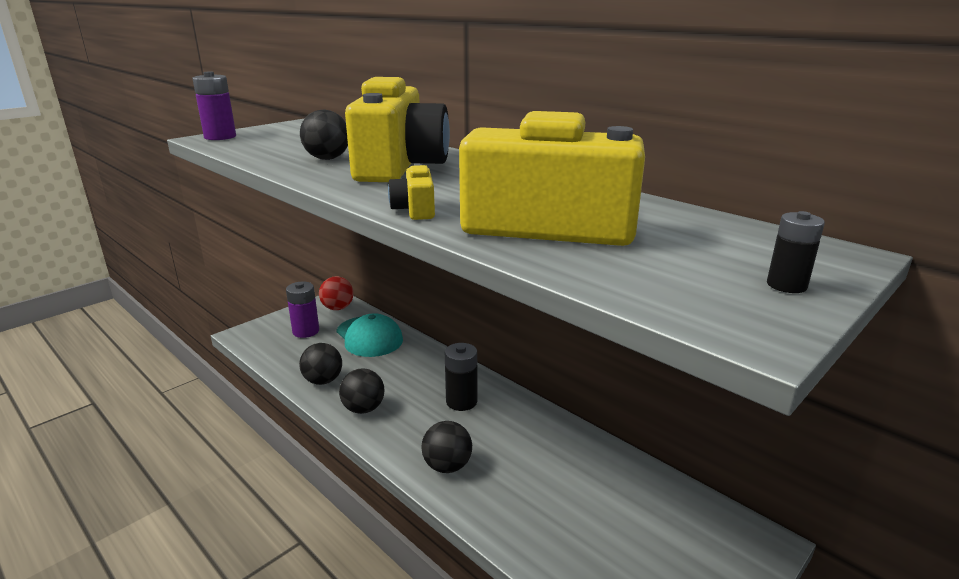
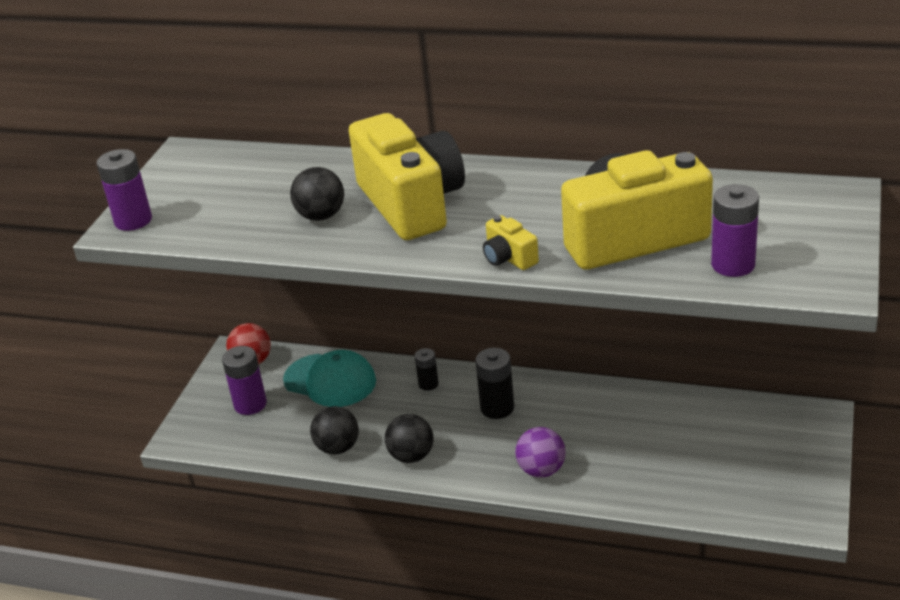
camera: 25 degrees left, 10 degrees up
(447, 466) = (541, 470): black ball -> purple ball
(633, 273) = (733, 265): none -> purple battery
(786, 285) = (827, 239): black battery -> black battery (428, 384)

